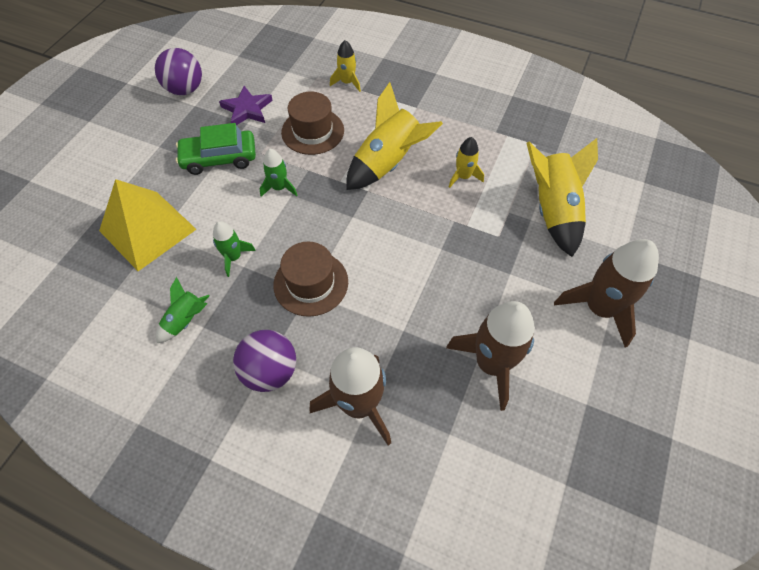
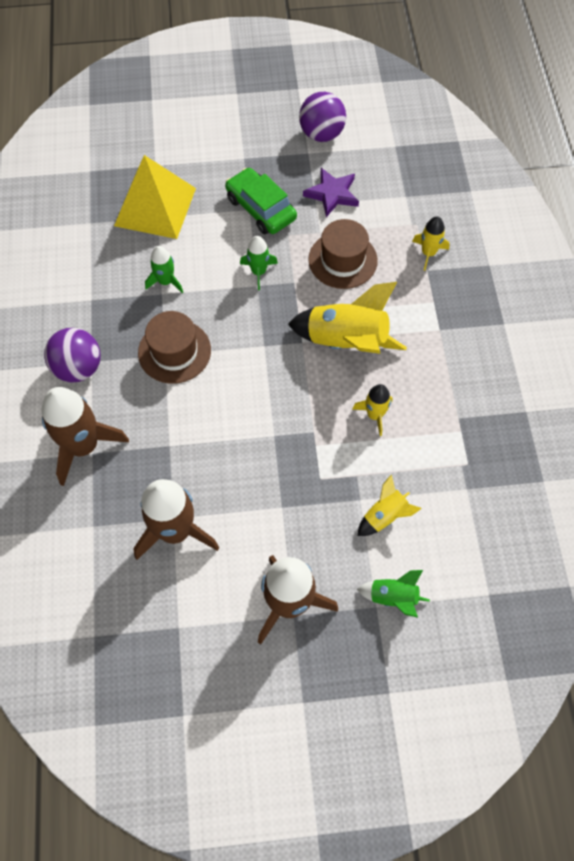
camera: 60 degrees right, 5 degrees up
(186, 320) = (89, 285): green rocket -> green rocket (393, 597)
(553, 211) = (385, 516): yellow rocket -> yellow rocket, size x0.53

